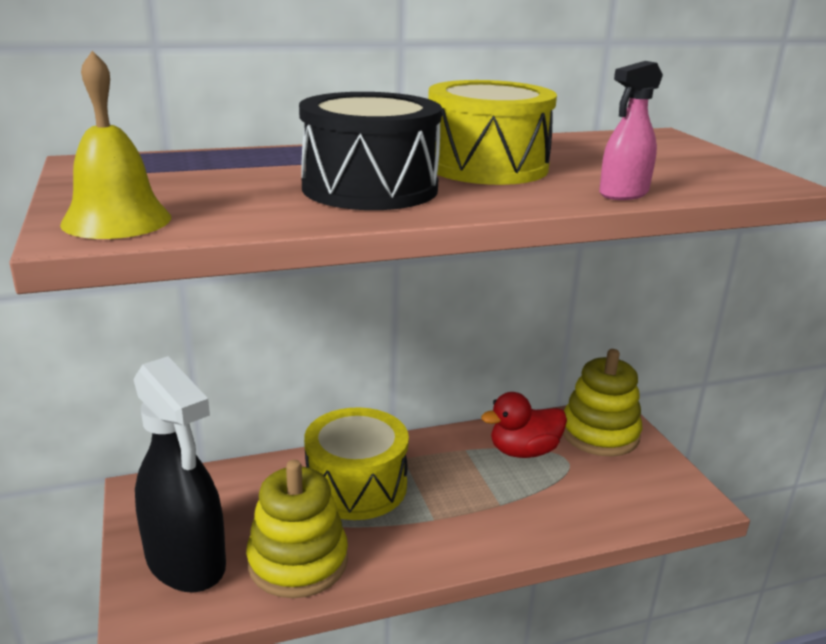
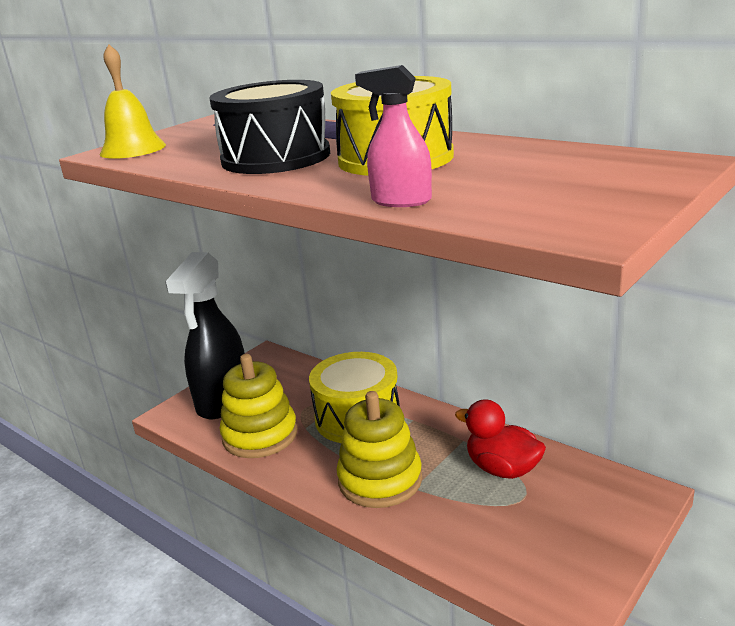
camera: 60 degrees right, 0 degrees up
(599, 434) = (596, 499): yellow stacking toy -> yellow stacking toy (380, 480)

